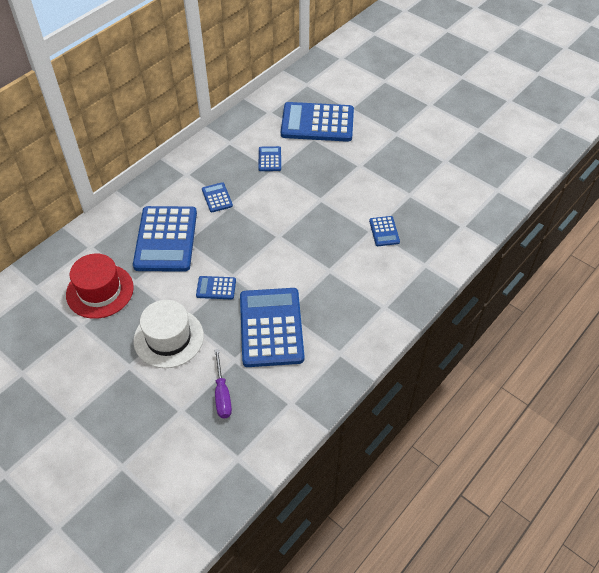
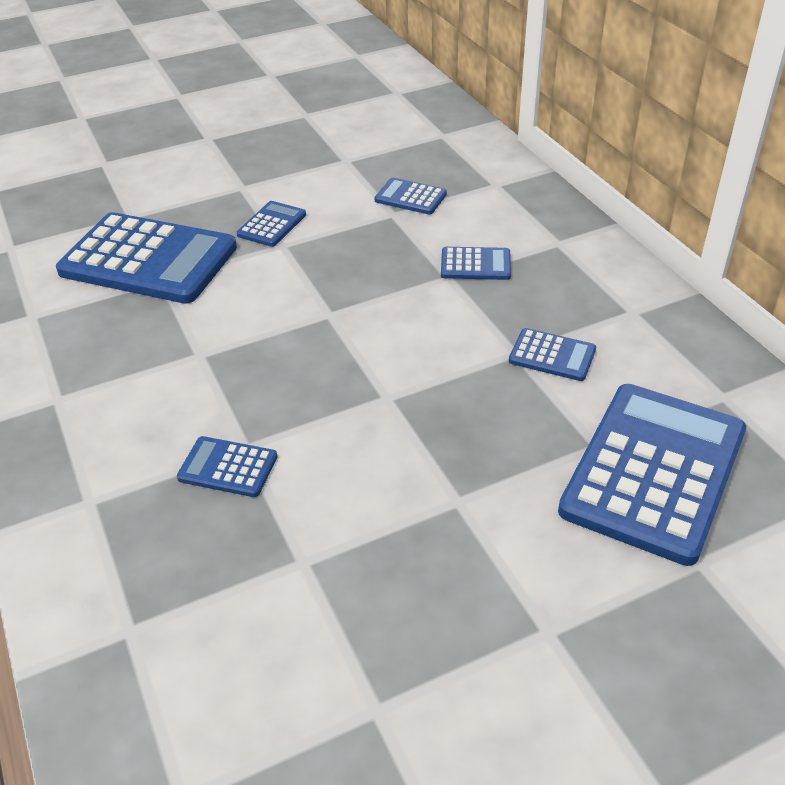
camera: 115 degrees right, 10 degrees down
(100, 291) = (352, 133): red hat -> none
(166, 239) = (410, 197): blue calculator -> blue calculator, size x0.45
(168, 338) = (221, 171): white hat -> none
(222, 394) = (90, 196): purple screwdriver -> none

